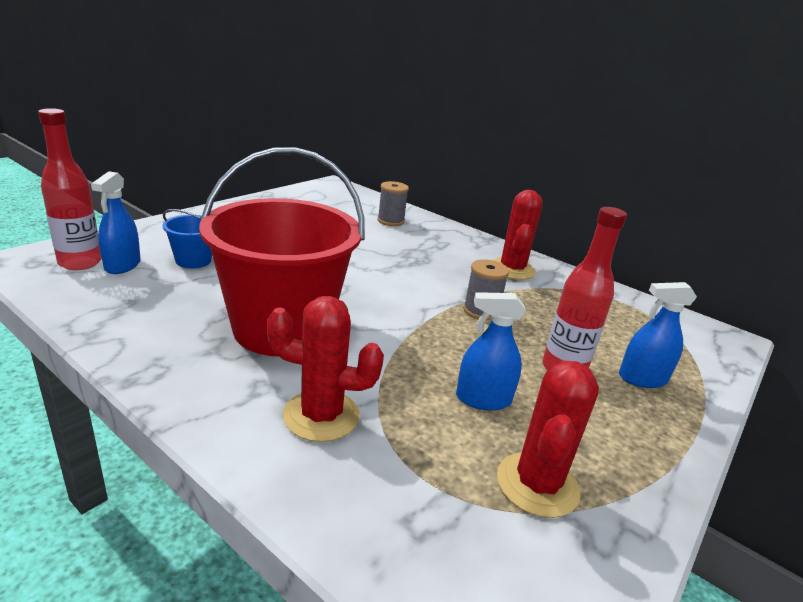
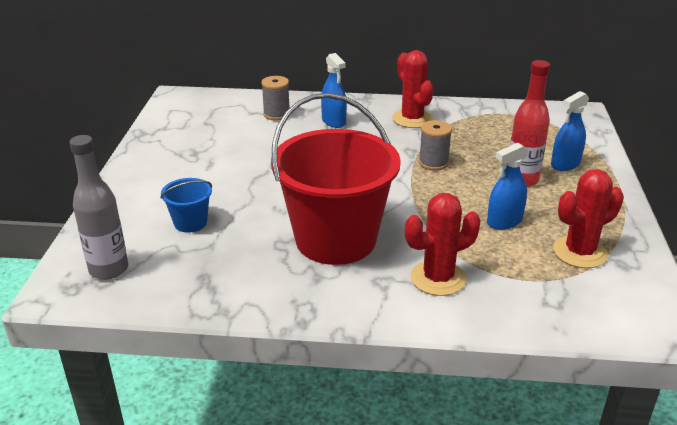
camera: 30 degrees left, 5 degrees up
(80, 263) = (109, 269): red bottle -> grey bottle
(122, 265) = (145, 254): blue spray bottle -> blue spray bottle (333, 121)
(537, 484) = (579, 252): red cactus -> red cactus turned 75 degrees clockwise

